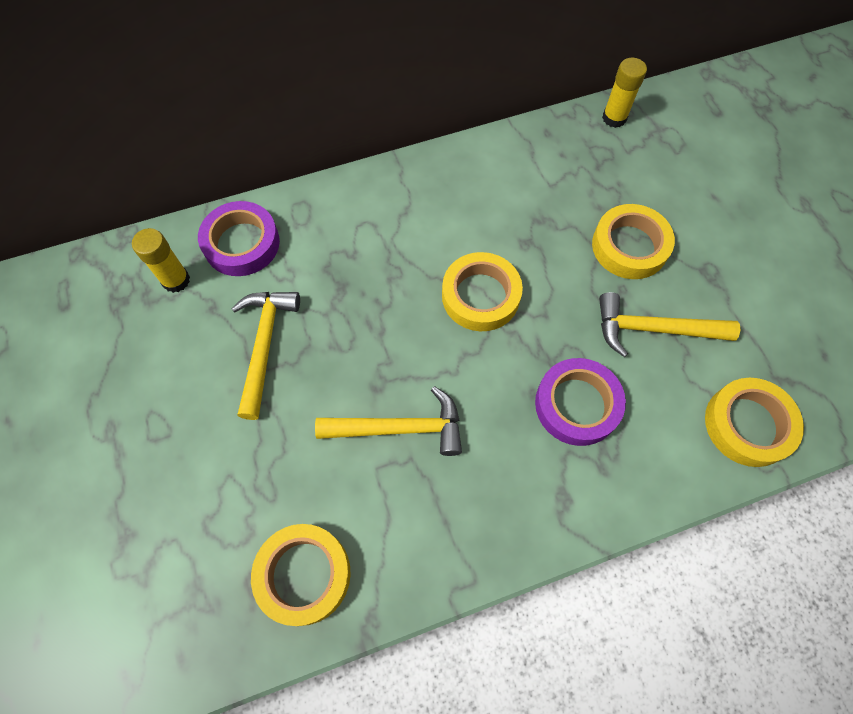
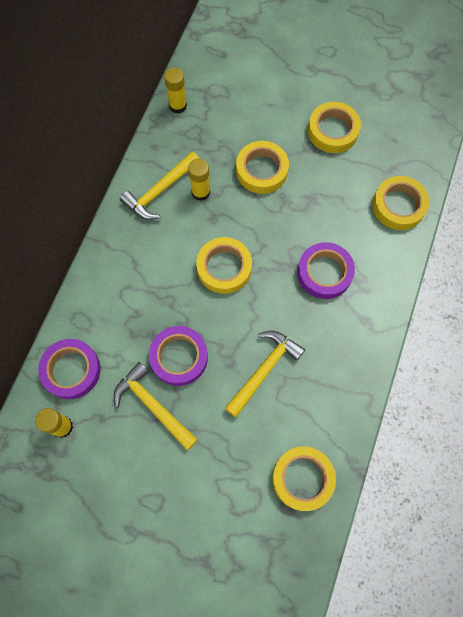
camera: 50 degrees left, 5 degrees up
(339, 330) = (179, 357): none -> purple tape
(542, 209) = (200, 192): none -> yellow glue stick
(654, 329) = (316, 201): yellow hammer -> yellow hammer (160, 191)
(757, 280) = (333, 131): none -> yellow tape

